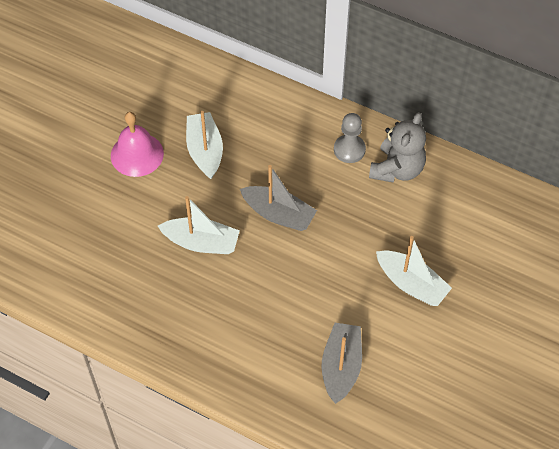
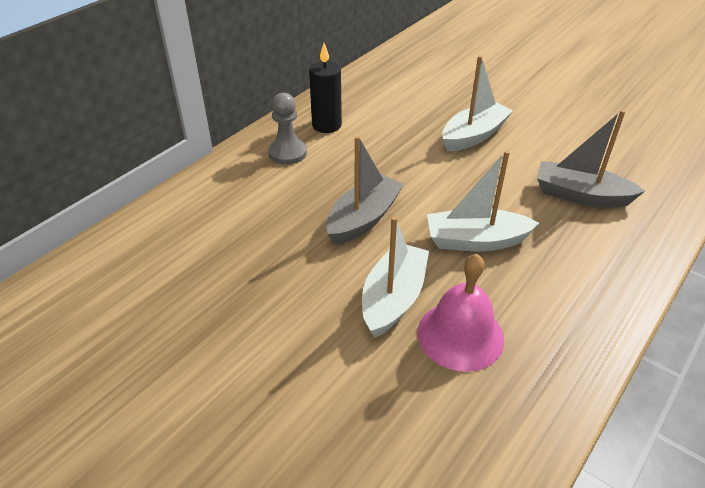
camera: 80 degrees left, 15 degrees down
(137, 154) = (208, 361): pink bell -> pink bell (460, 335)
(205, 151) = (236, 277): white boat -> white boat (476, 241)
(397, 169) = (326, 125): grey teddy bear -> black candle

